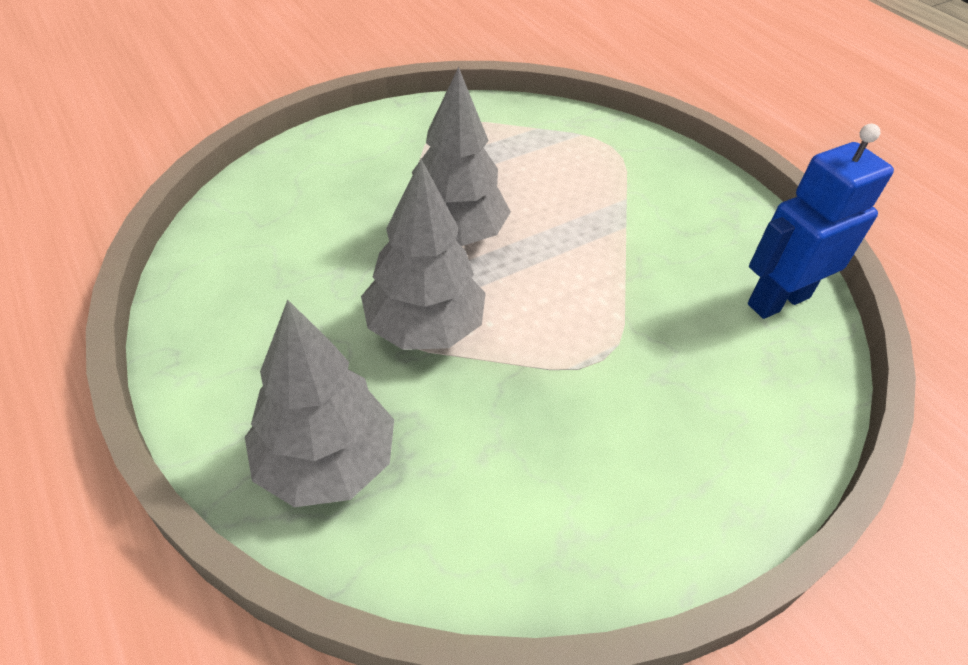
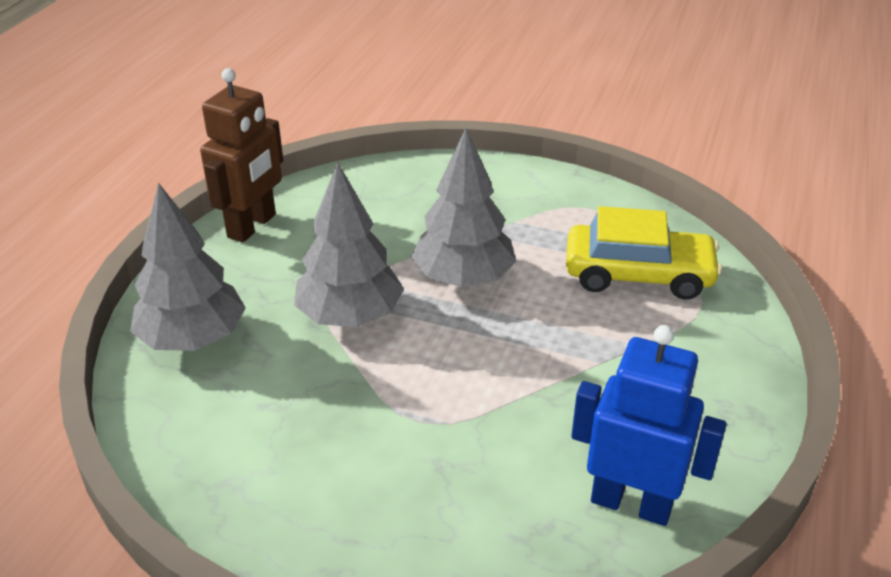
camera: 55 degrees right, 10 degrees down
(201, 320) = (252, 226): none -> brown robot
(552, 152) = (638, 274): none -> yellow car

